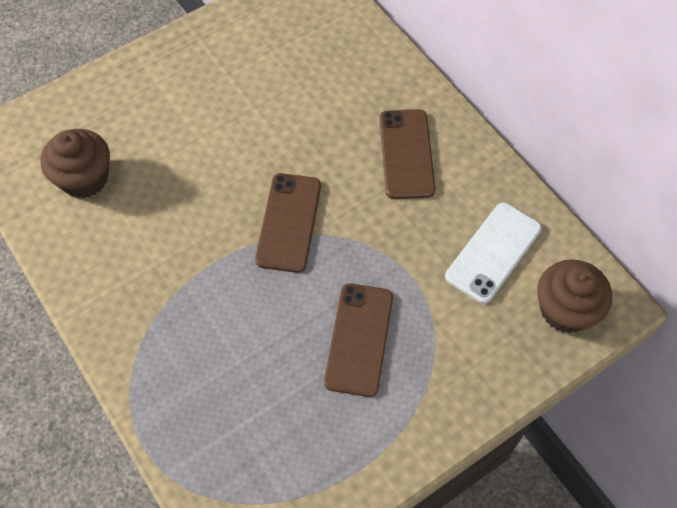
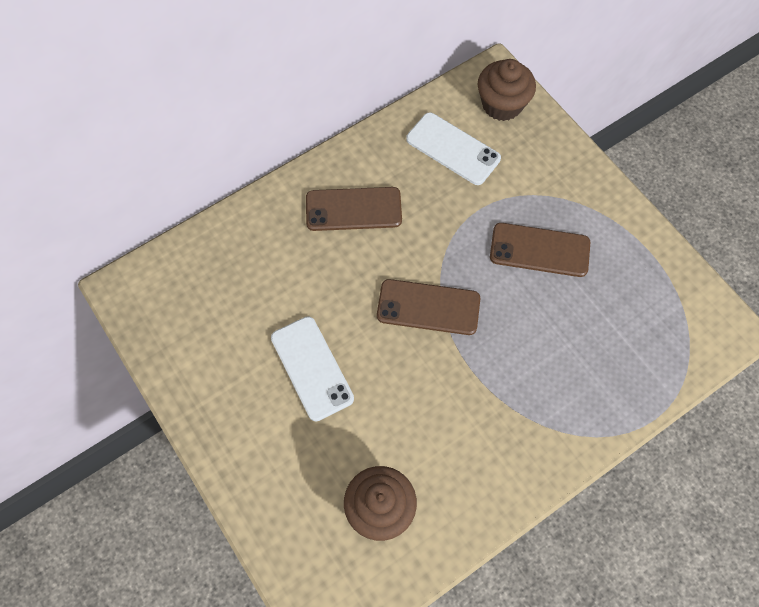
camera: 90 degrees left, 5 degrees up
(227, 122) = (312, 368): none -> white phone

